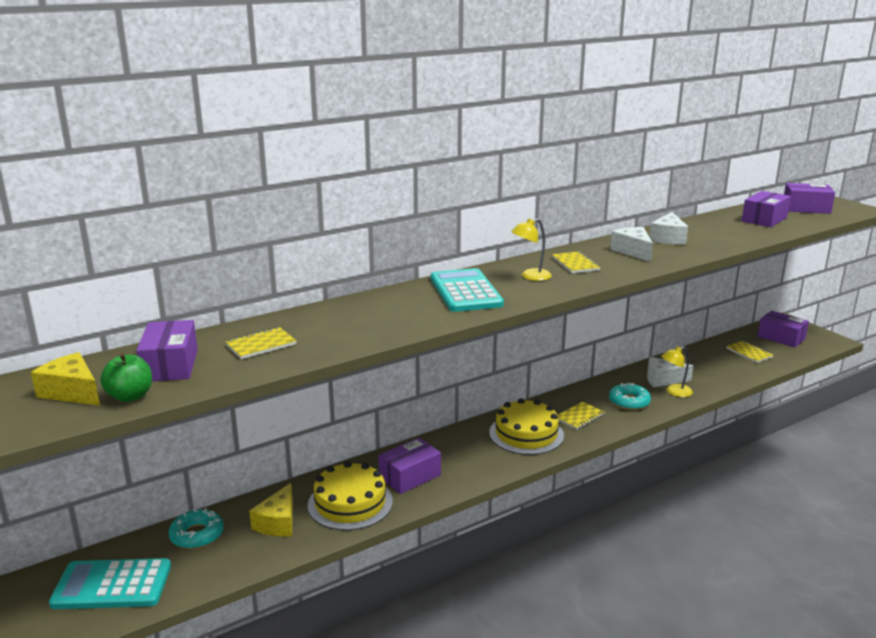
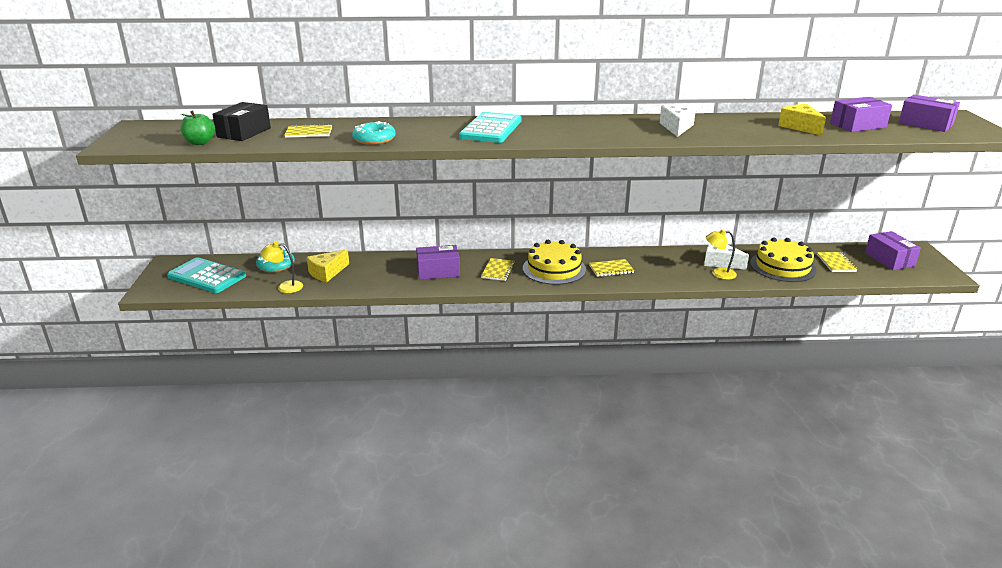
camera: 30 degrees right, 5 degrees up
(72, 392) = (177, 134): yellow cheese -> yellow cheese (800, 127)
(170, 365) = (244, 132): purple box -> black box
(350, 503) = (382, 275): yellow cake -> yellow cake (782, 266)
(530, 276) = (557, 128): yellow lamp -> yellow lamp (285, 287)
(575, 264) = (610, 127): yellow notebook -> yellow notebook (498, 270)
(629, 402) = (667, 270): turquoise donut -> turquoise donut (374, 139)
(668, 238) = (728, 124): white cheese -> none

